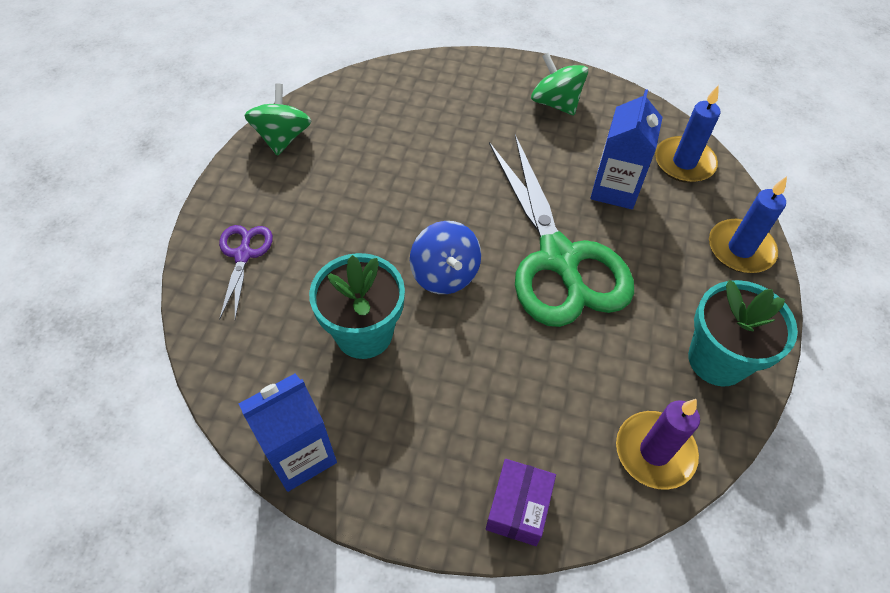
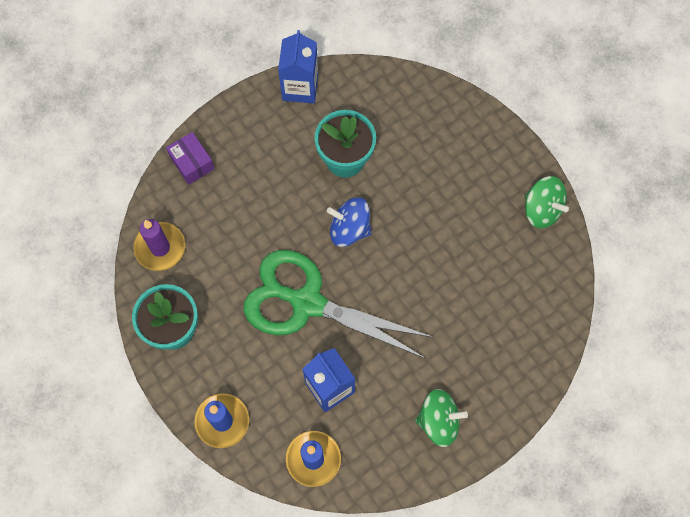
camera: 130 degrees right, 15 degrees up
(243, 255) = (452, 130): purple scissors -> none

